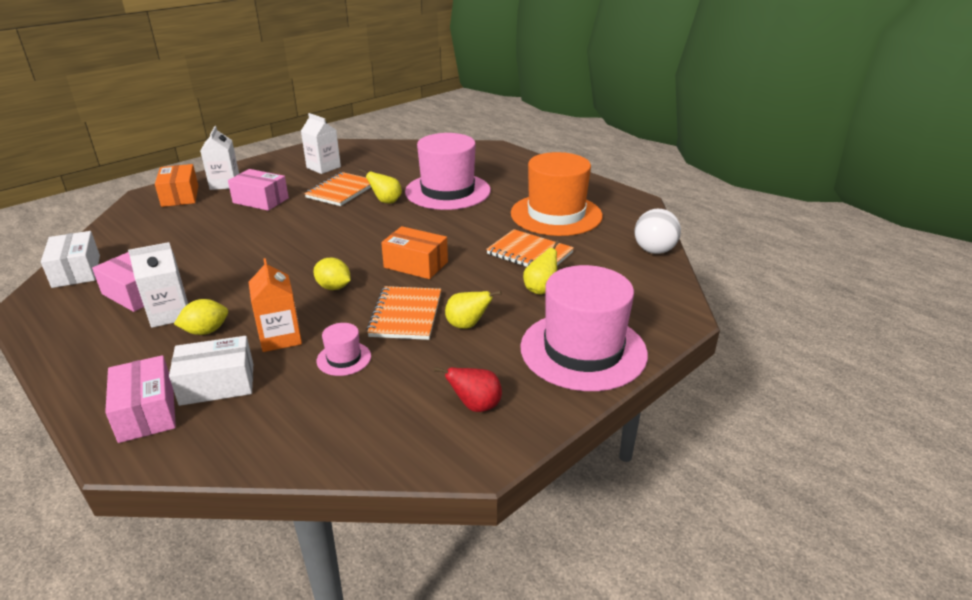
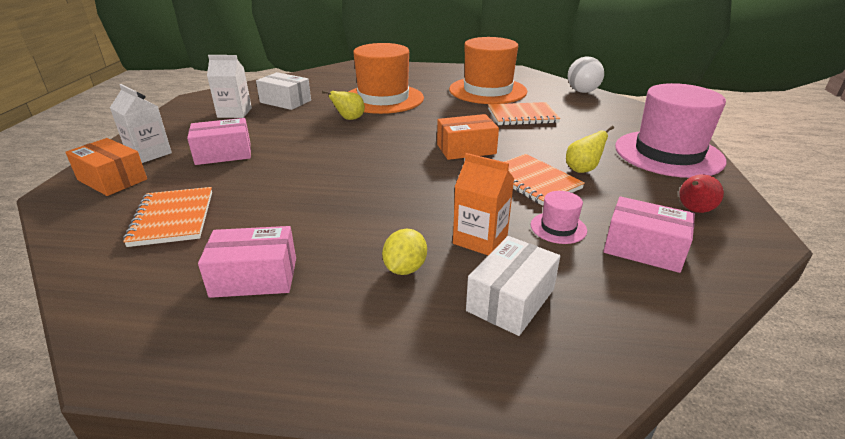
camera: 40 degrees left, 0 degrees up
(76, 271) = (118, 294): white box -> white box (285, 101)
(147, 412) = (504, 360): pink box -> pink box (643, 248)
(169, 314) = (335, 274): white carton -> none
(334, 287) = (440, 187): yellow lemon -> none
(341, 191) = (292, 124): orange notebook -> orange notebook (172, 218)
(447, 191) = (383, 99): pink hat -> orange hat
(541, 289) = (574, 132): yellow pear -> none

